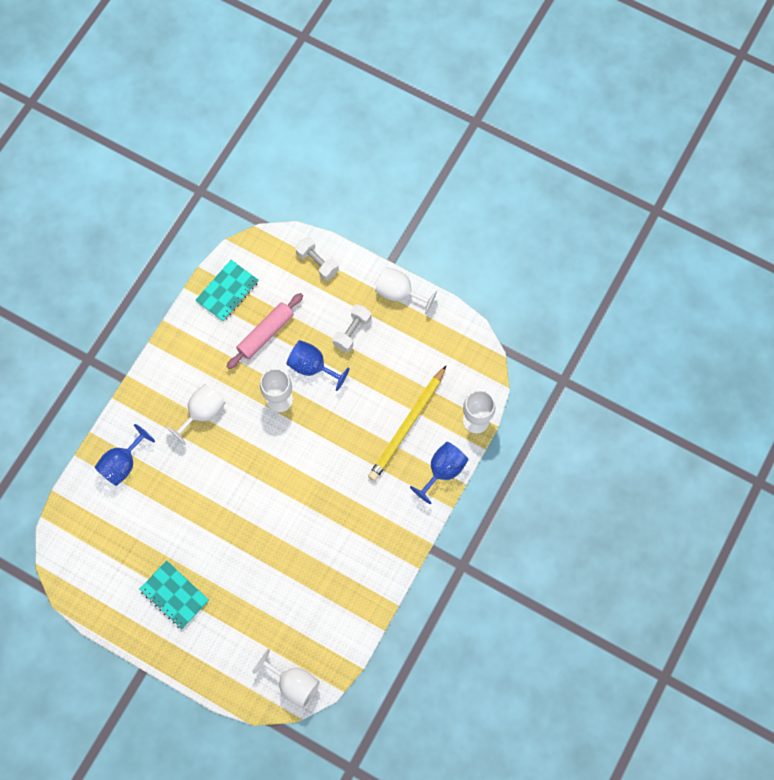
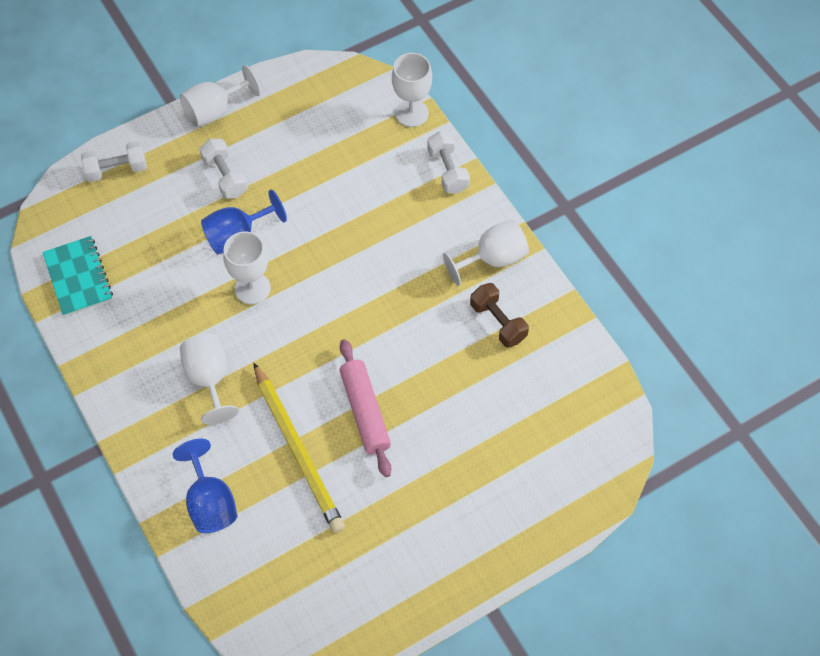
camera: 60 degrees left, 10 degrees down
(174, 595) = (418, 523): turquoise notebook -> none
(265, 333) = (161, 263): pink rolling pin -> pink rolling pin (365, 411)
(293, 683) = (605, 442): white goblet -> white goblet (493, 259)
(343, 568) = (498, 322): none -> brown dumbbell
(407, 425) = (373, 178): yellow pencil -> yellow pencil (298, 450)
(443, 471) = (447, 171): blue goblet -> white dumbbell

